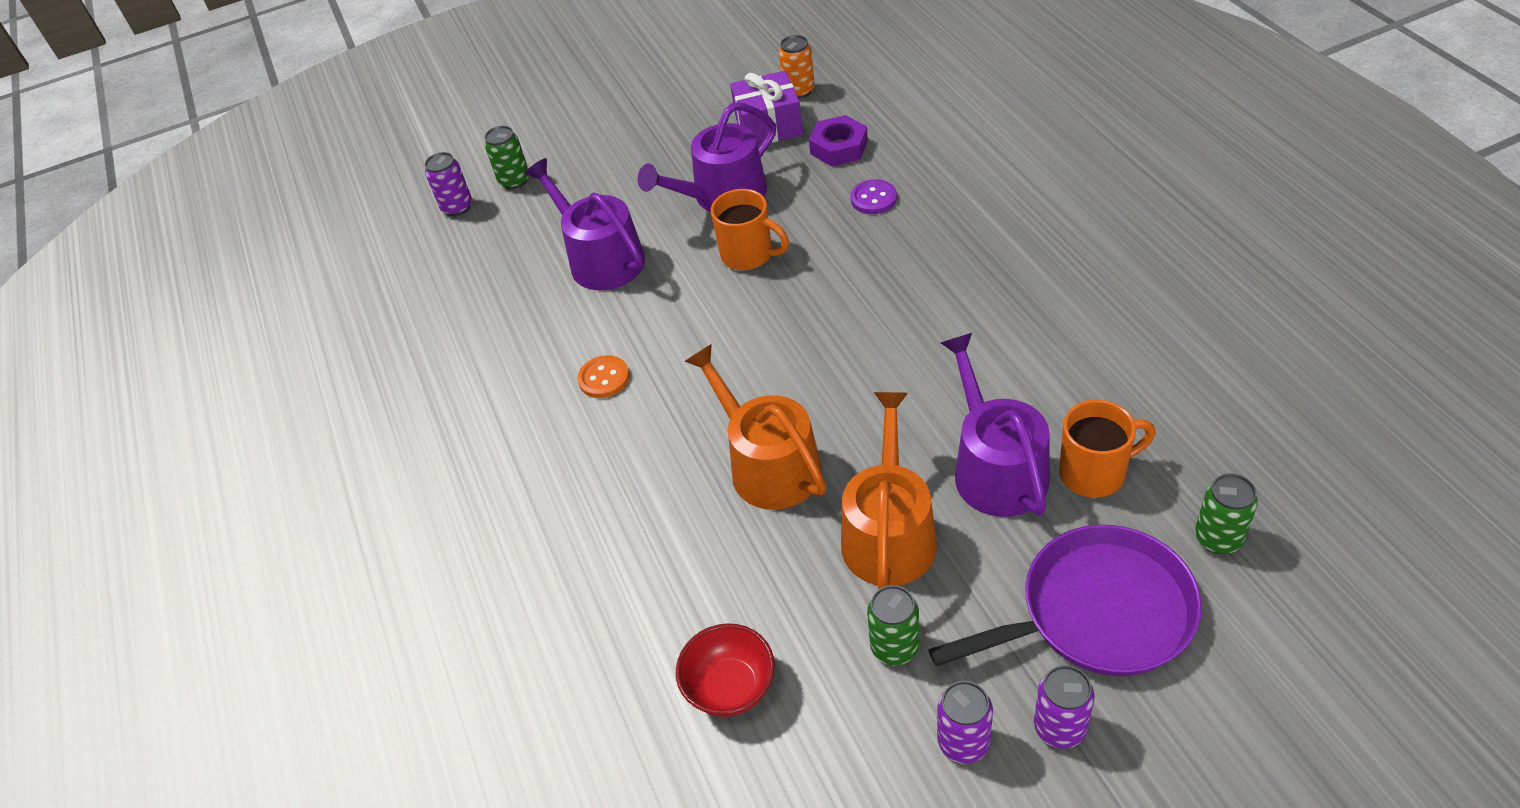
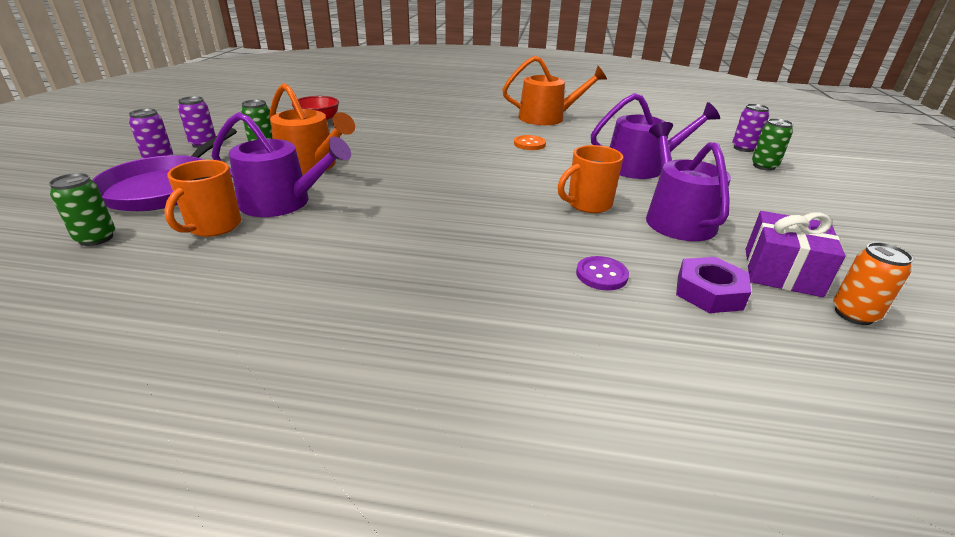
camera: 115 degrees right, 15 degrees down
(768, 464) = (405, 157): orange watering can -> orange watering can (547, 118)

